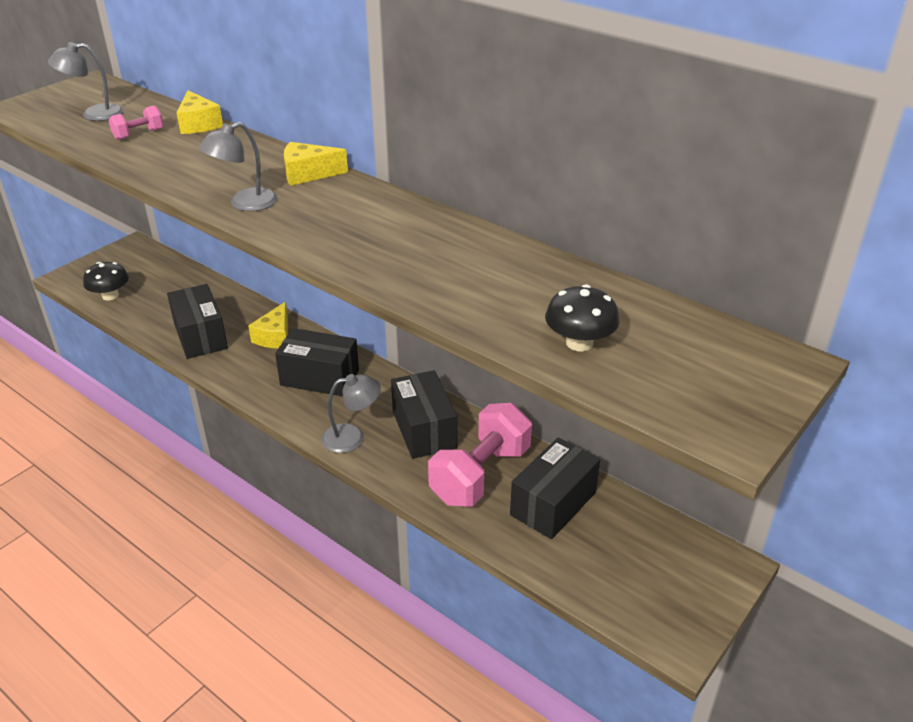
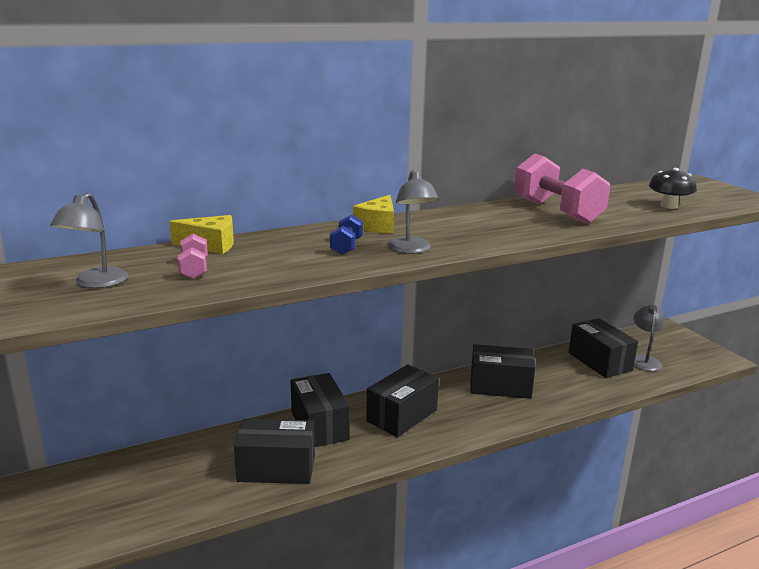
camera: 65 degrees left, 15 degrees down
(110, 295) = (123, 521): black mushroom -> none
(232, 174) = (346, 247): none -> blue dumbbell
(275, 336) = (319, 425): yellow cheese -> black box
(352, 437) = (491, 417): grey lamp -> grey lamp (643, 360)
(480, 475) = (561, 378): pink dumbbell -> pink dumbbell (557, 212)

